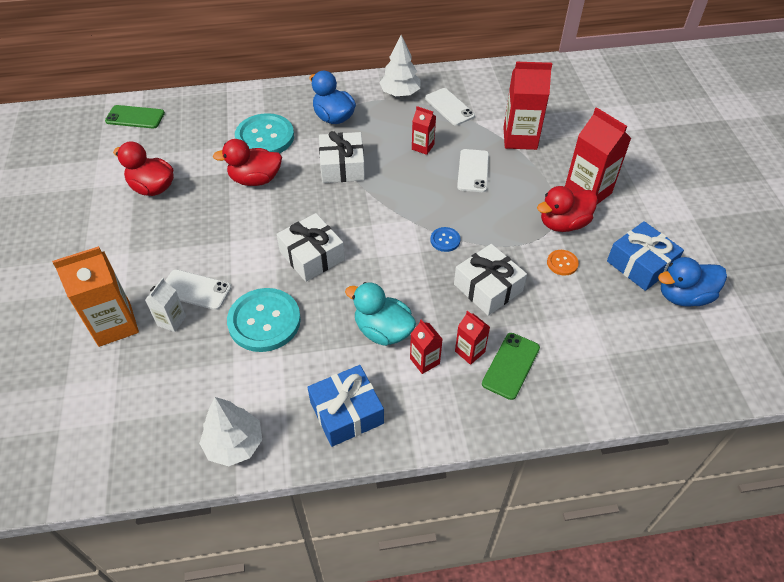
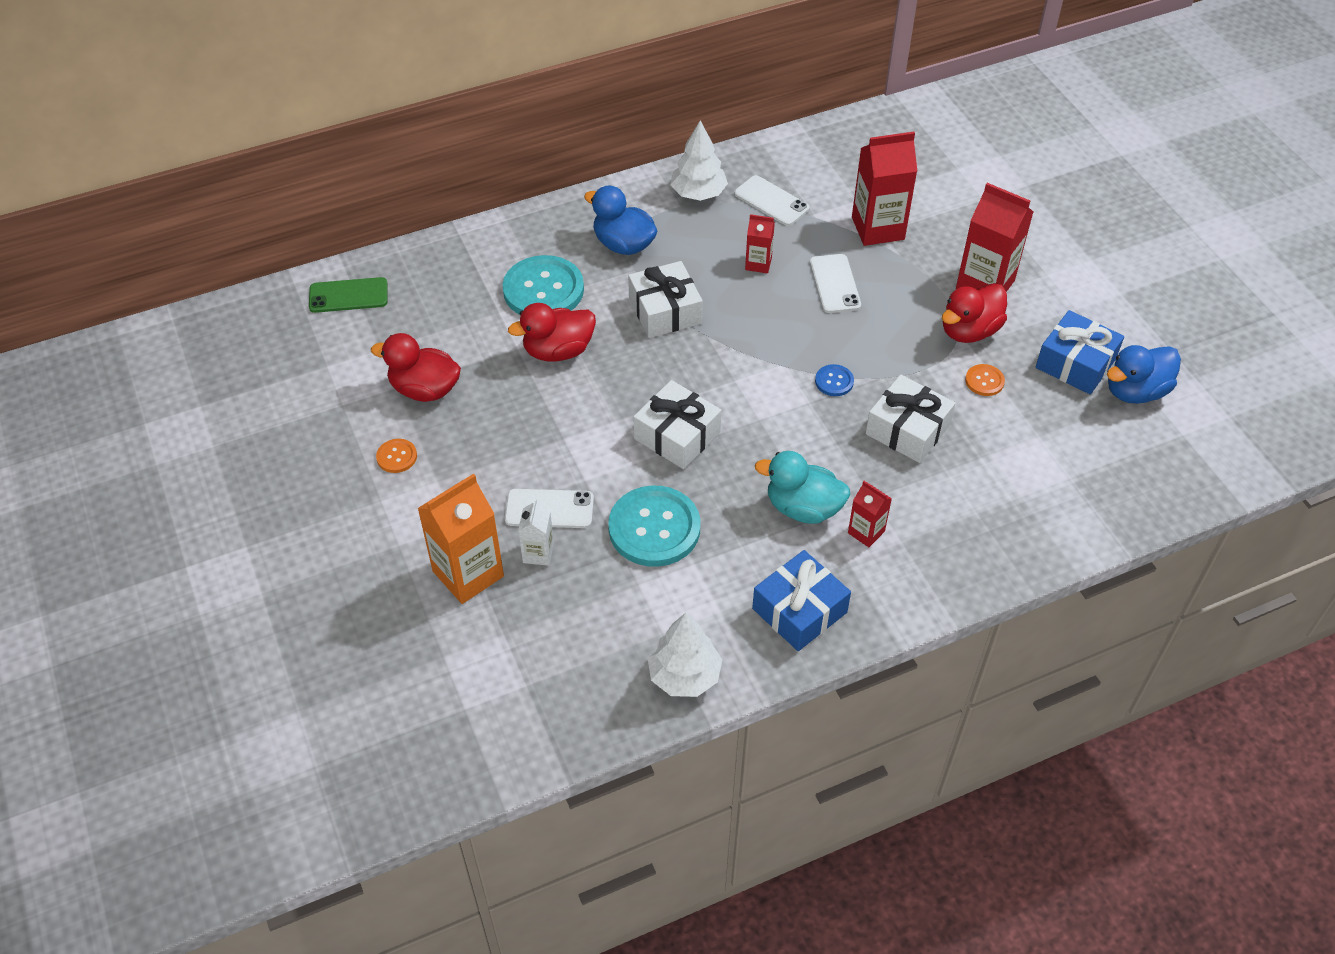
camera: 15 degrees left, 0 degrees up
(110, 230) = (397, 457): none -> orange button
(469, 351) = (914, 510): red carton -> none
(511, 366) = (967, 515): green phone -> none

